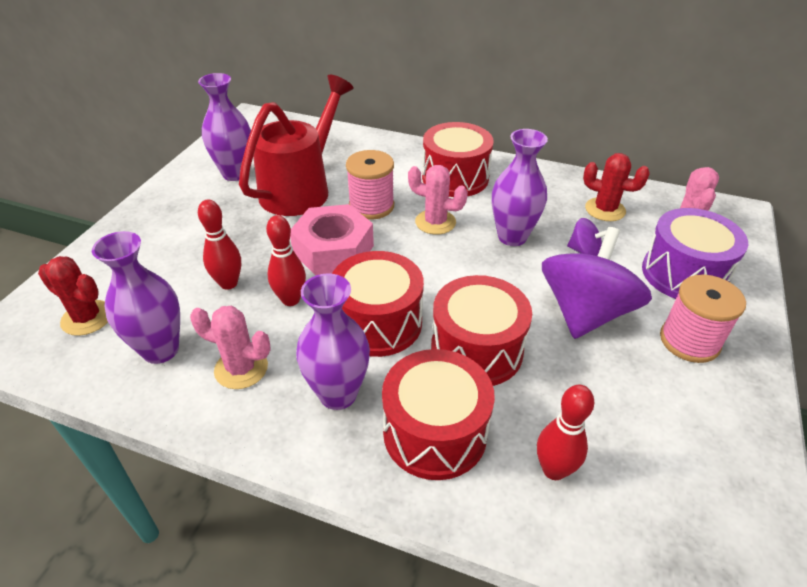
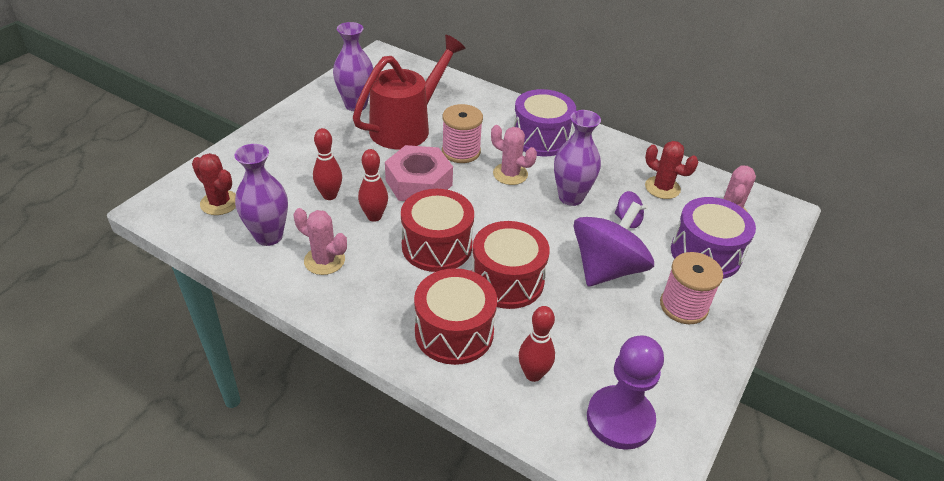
camera: 10 degrees right, 0 degrees up
(338, 394) = (391, 292): purple vase -> none
(455, 178) = (541, 138): red drum -> purple drum
(684, 509) = (620, 419): none -> purple pawn

